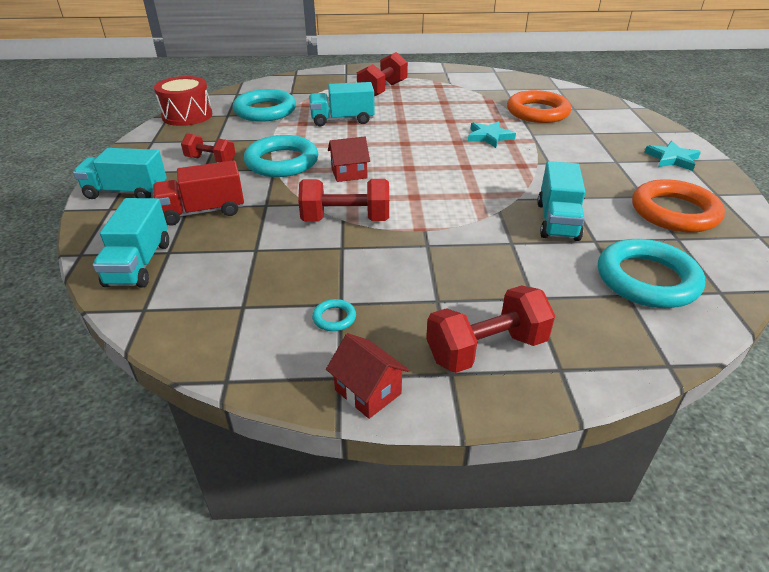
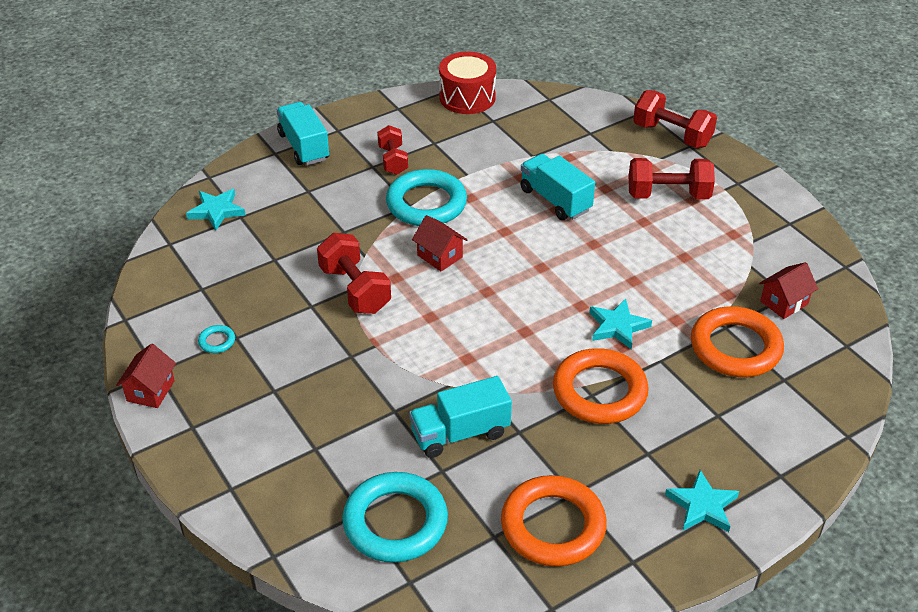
camera: 60 degrees right, 5 degrees up
(139, 264) = (216, 211): turquoise truck -> turquoise star
(203, 212) = (306, 203): red truck -> none
(265, 111) = (526, 139): turquoise ring -> none
(486, 349) = (230, 438): red dumbbell -> red dumbbell (672, 135)
(510, 91) = (784, 302): none -> red house
(547, 159) = (599, 391): none -> orange ring

